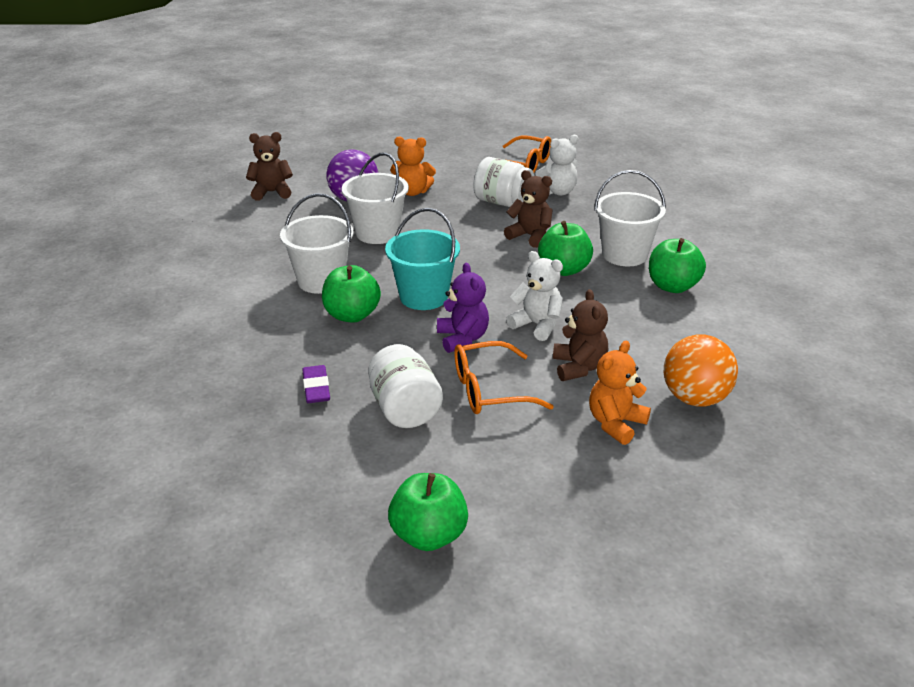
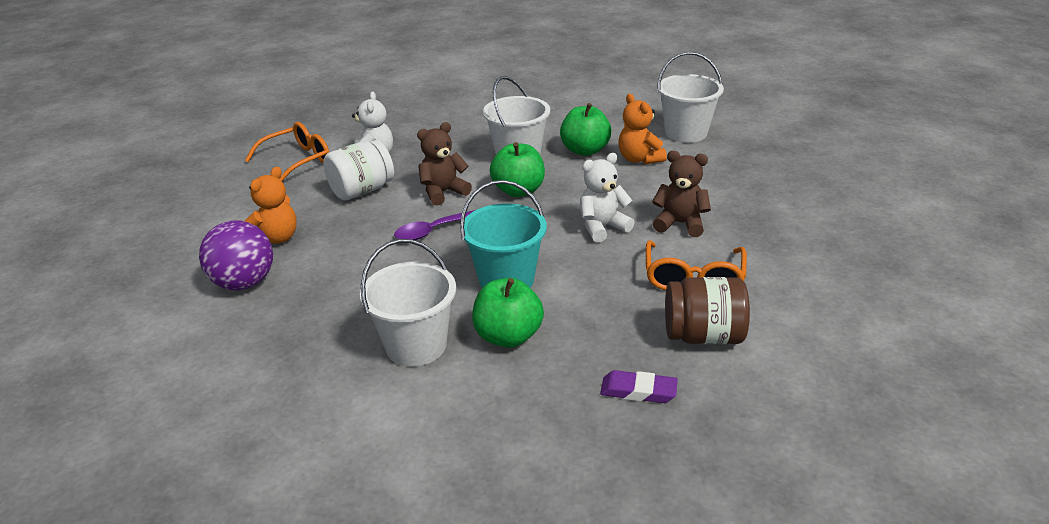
camera: 65 degrees left, 0 degrees up
(271, 192) = (145, 348): brown teddy bear -> none
(377, 233) = (345, 282): white bucket -> white bucket (686, 133)
(405, 409) = (703, 336): white jar -> brown jar
(429, 535) = (899, 362): green apple -> none
(462, 338) = (599, 273): purple teddy bear -> none
(470, 248) = (435, 230): none -> purple spoon
(615, 423) = (767, 228): orange teddy bear -> orange teddy bear (639, 159)
(695, 398) = (746, 185): orange ball -> none

